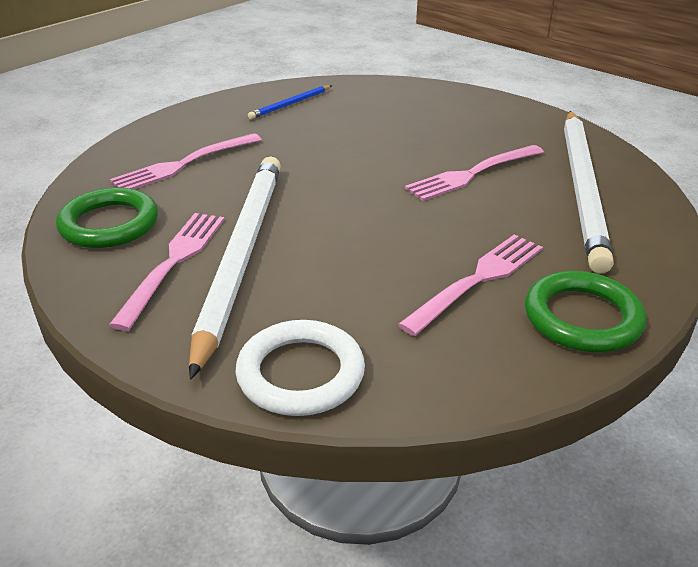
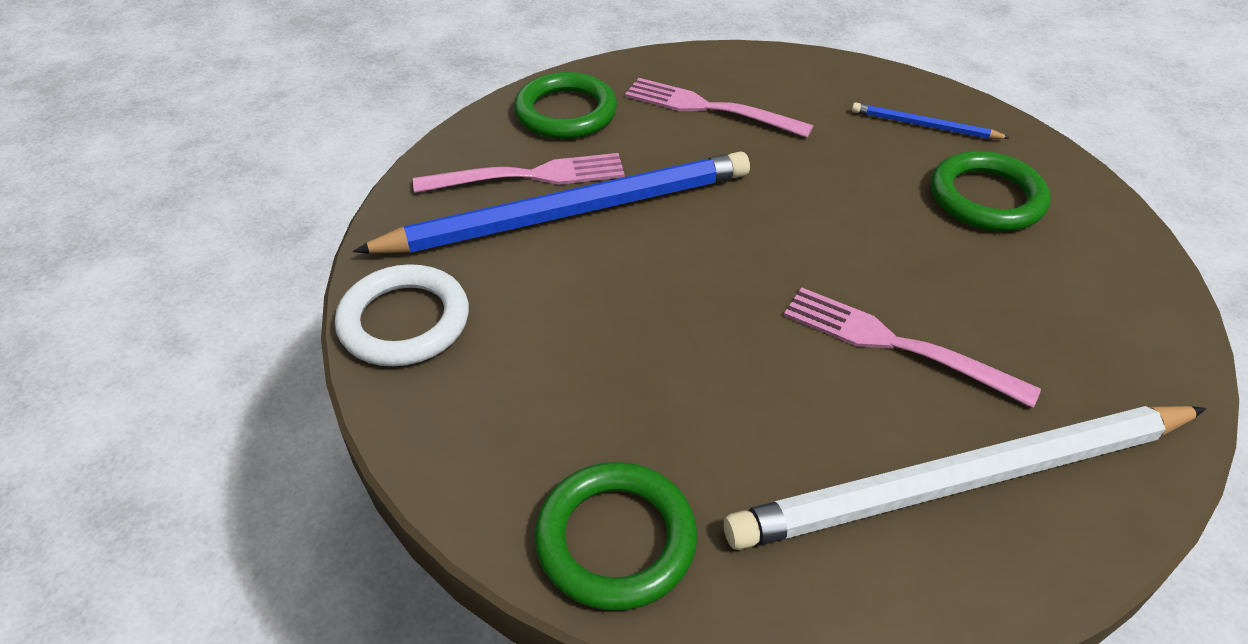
camera: 65 degrees right, 10 degrees up
(241, 254) = (570, 212): white pencil -> blue pencil
(373, 110) = (986, 198): none -> green ring
(477, 280) = (637, 414): pink fork -> none

